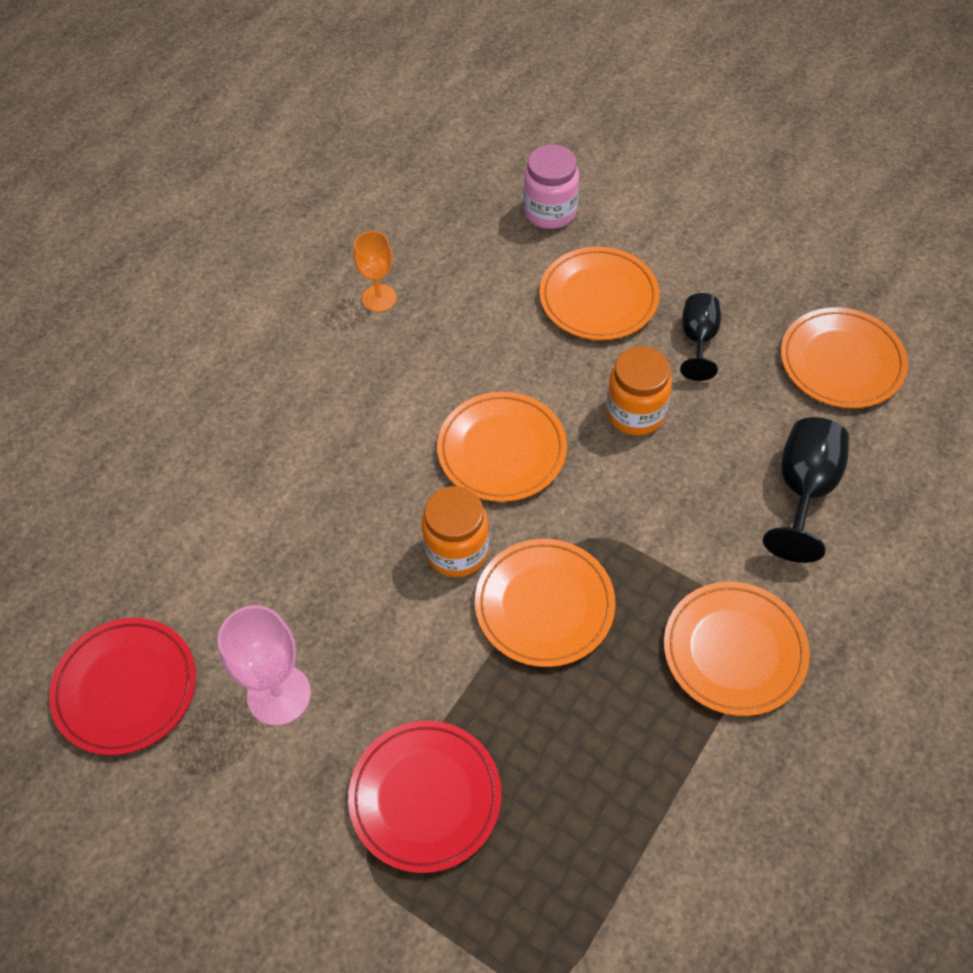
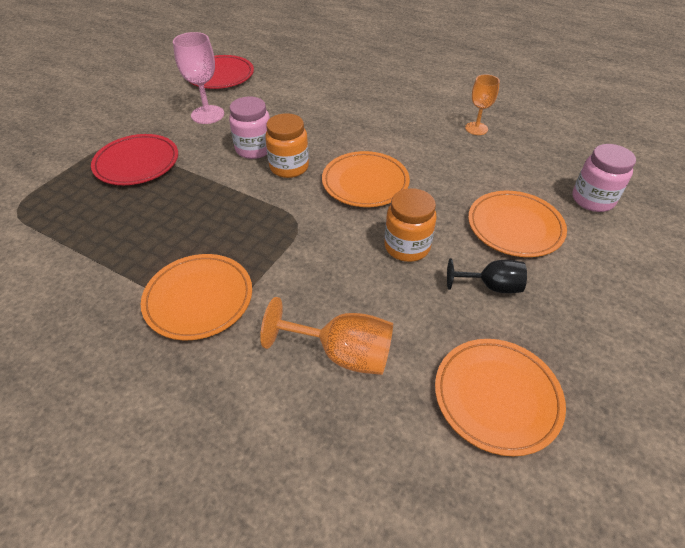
camera: 85 degrees right, 10 degrees down
(401, 605) = (254, 149): none -> pink jar
(544, 605) = (248, 203): orange plate -> none
(804, 490) = (342, 353): black goblet -> orange goblet

